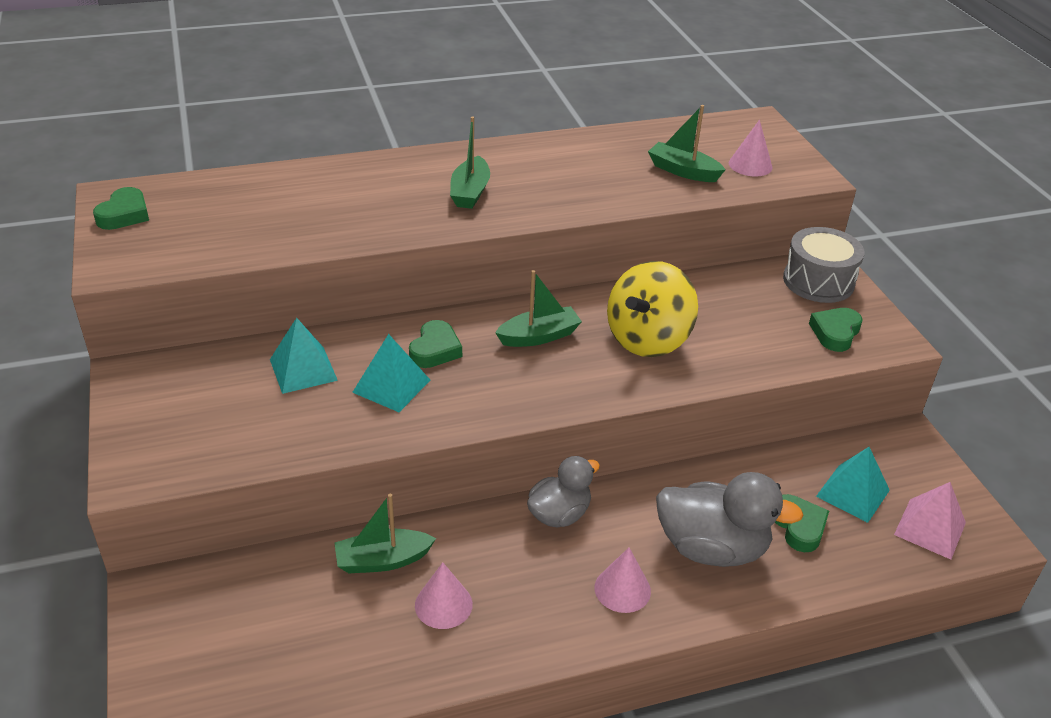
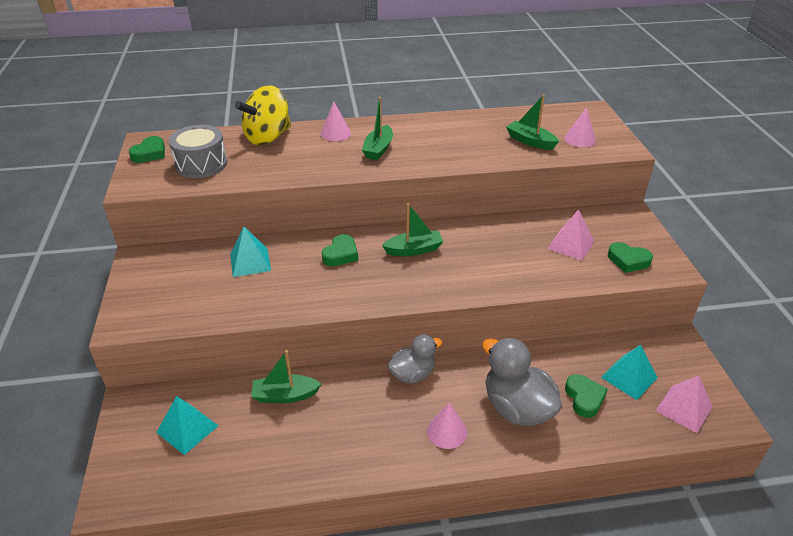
camera: 10 degrees right, 0 degrees up
(391, 386) = (306, 277): turquoise pyramid -> turquoise pyramid (187, 429)
(443, 604) = (319, 430): pink cone -> pink cone (335, 133)
(648, 339) = (490, 256): yellow spinning top -> yellow spinning top (268, 137)
(712, 548) = (517, 408): grey duck -> grey duck turned 150 degrees counterclockwise
(755, 315) = (571, 244): none -> pink pyramid
(818, 281) = (622, 224): grey drum -> grey drum (201, 164)
(835, 333) = (628, 261): green heart -> green heart turned 105 degrees counterclockwise

